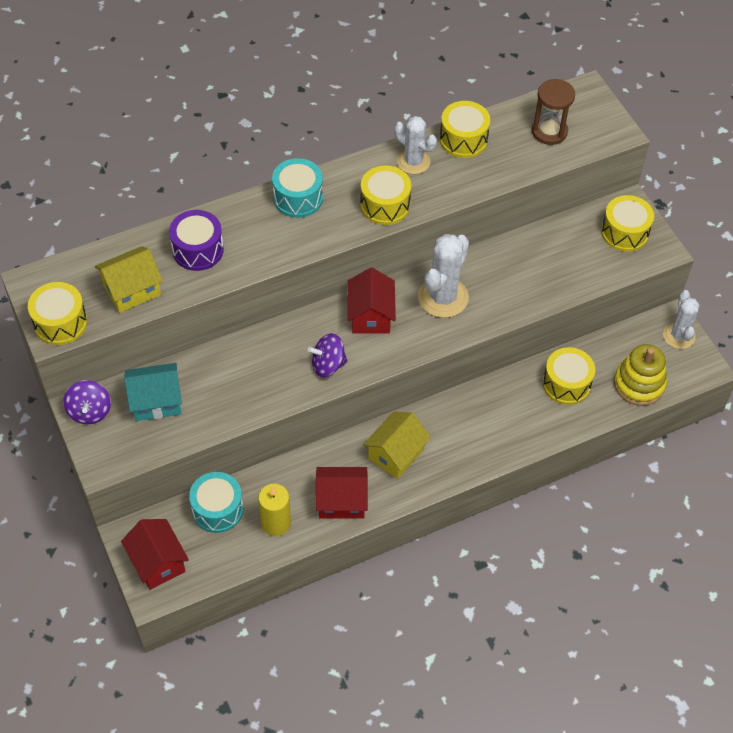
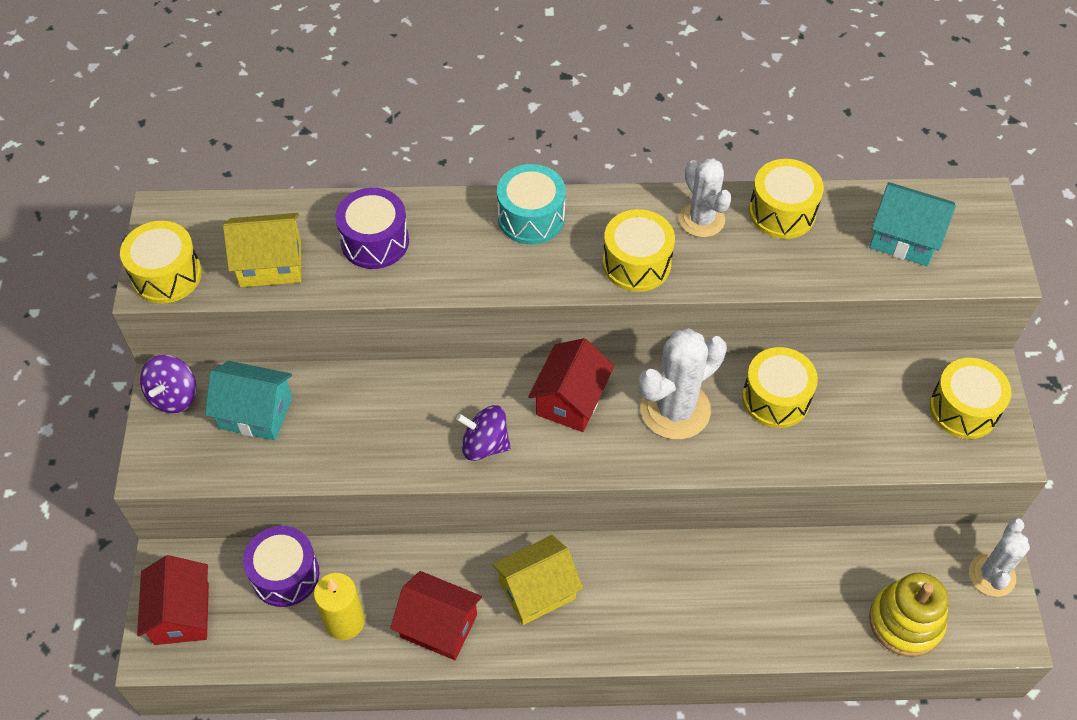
camera: 25 degrees right, 0 degrees up
(217, 509) = (285, 575): turquoise drum -> purple drum
(549, 131) = (904, 238): brown hourglass -> turquoise house
(566, 384) = (805, 583): yellow drum -> yellow drum (776, 398)

